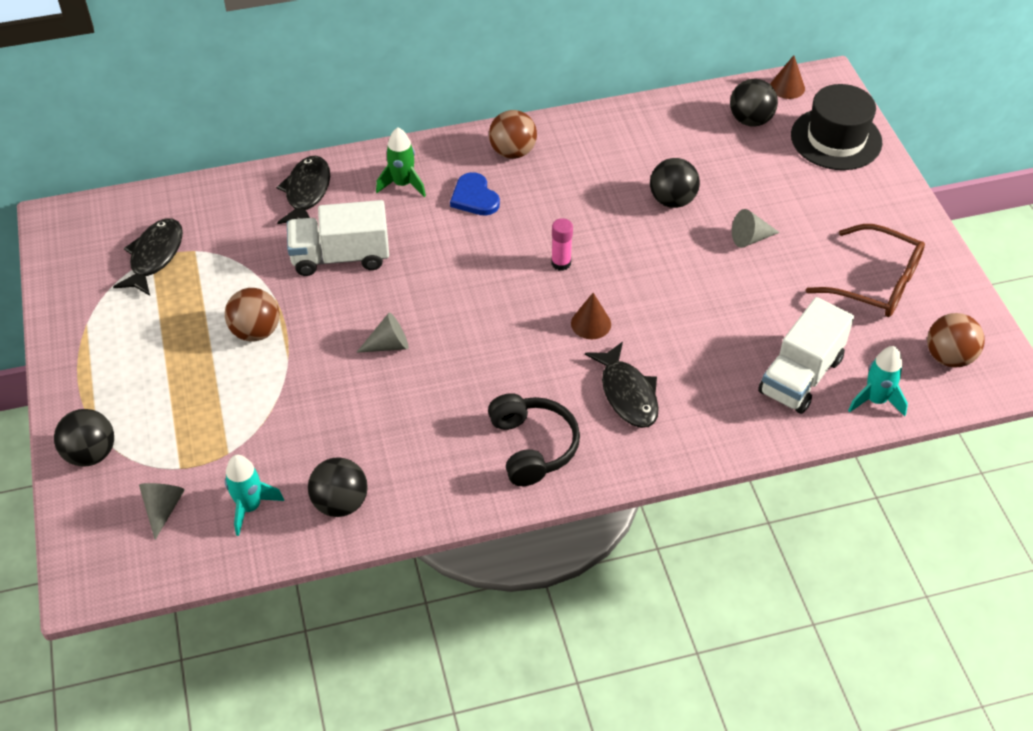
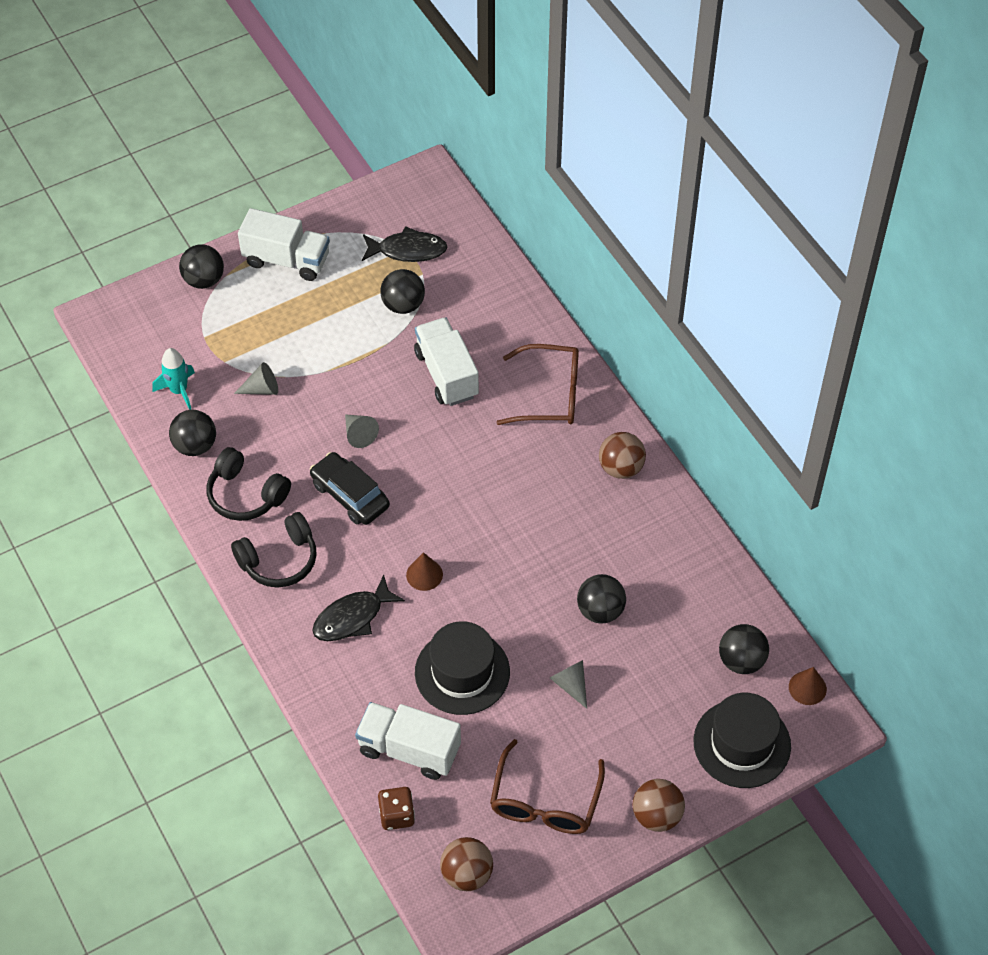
camera: 75 degrees right, 5 degrees up
(106, 366) = (286, 260): none -> white truck
(163, 508) = (166, 339): grey cone -> grey cone (262, 389)
(229, 275) = (403, 305): none -> black ball
(256, 331) = (348, 342): brown ball -> brown ball (657, 815)
(307, 192) = (515, 328): black fish -> none
(403, 184) = (548, 394): green rocket -> brown glasses
(431, 464) = (246, 495): none -> black headphones
(467, 367) = (350, 495): none -> black car
(474, 197) = (550, 452): blue heart -> none
(561, 263) = (490, 537): pink glue stick -> none
(717, 316) = (462, 672): none -> black hat
(875, 400) = (397, 815): turquoise rocket -> brown dice

